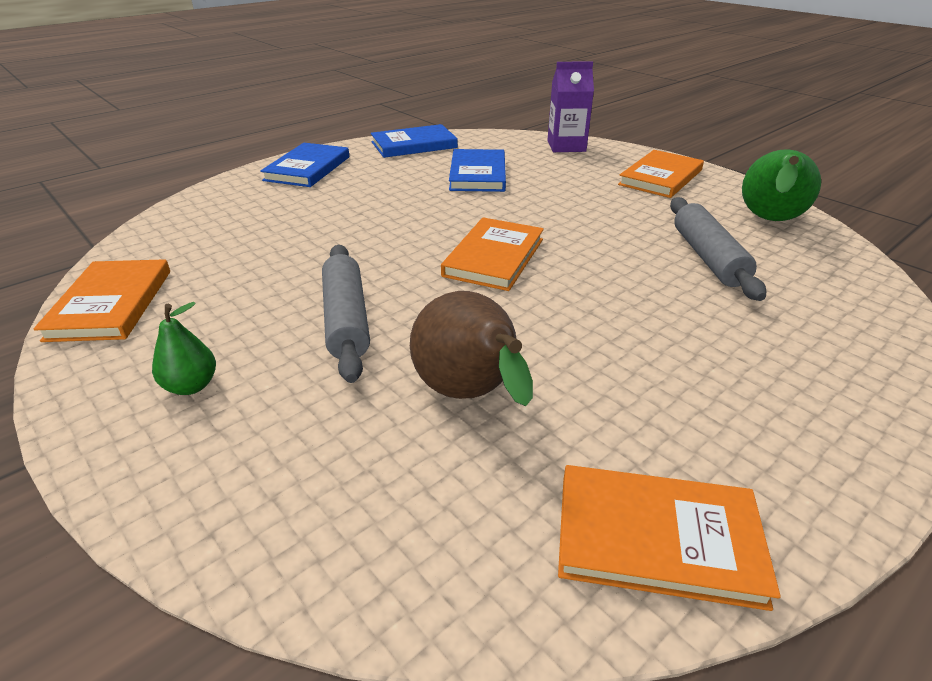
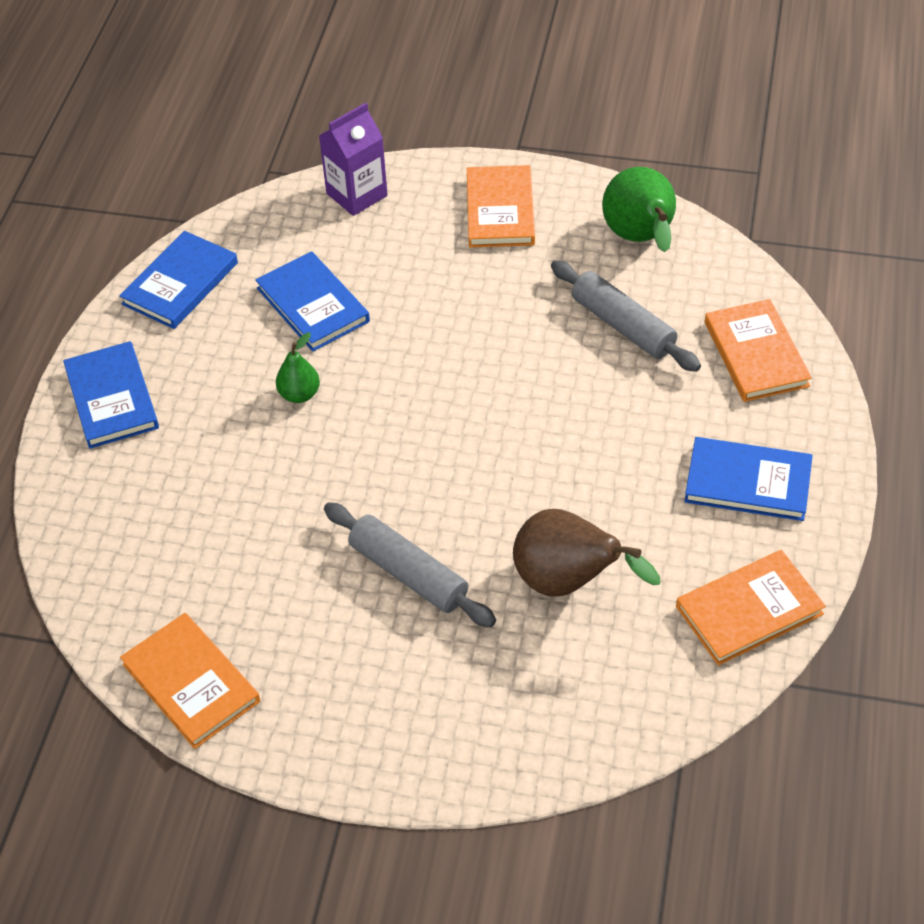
camera: 35 degrees left, 15 degrees up
(191, 386) = (371, 701): green pear -> green pear (299, 394)
(494, 257) = (452, 429): orange book -> orange book (756, 354)
(755, 411) = (747, 482): none -> blue book

